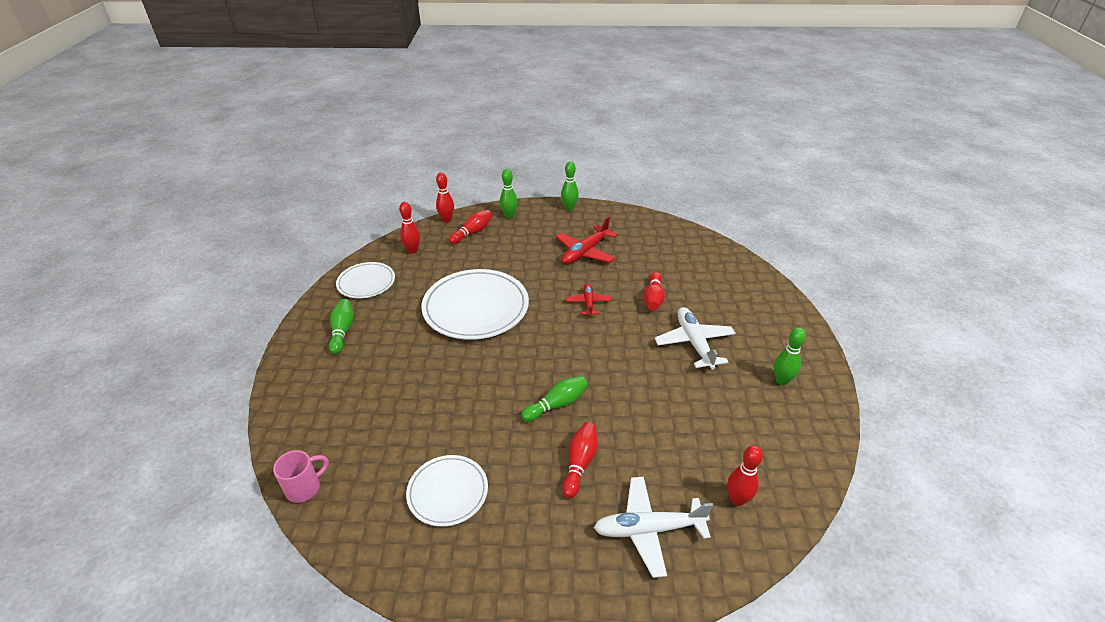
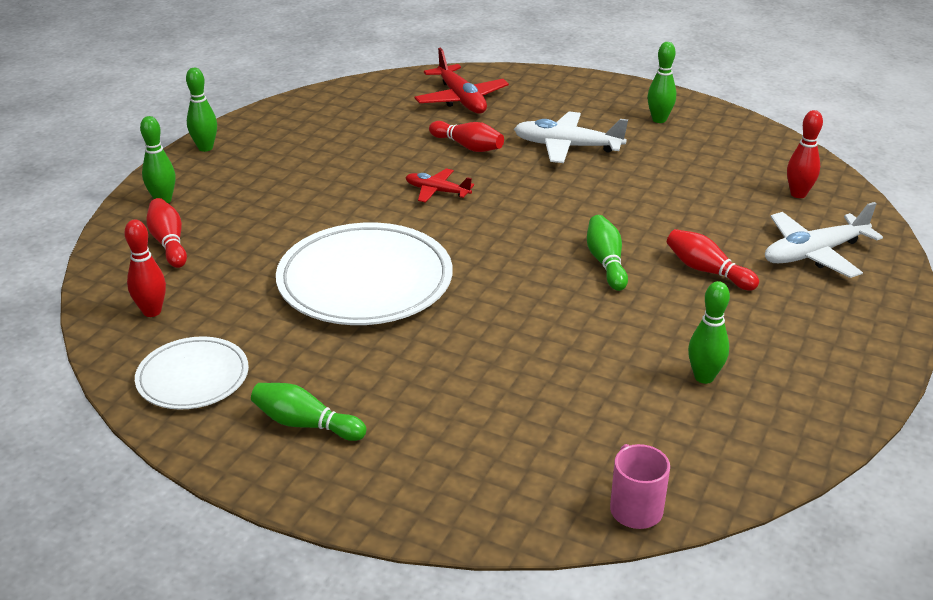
camera: 65 degrees left, 5 degrees down
(447, 220) = (100, 259): red bowling pin -> none
(448, 492) = (704, 377): white plate -> green bowling pin
(585, 252) = (326, 165): red plane -> red plane (461, 99)
(648, 529) = (814, 254): white plane -> white plane turned 45 degrees clockwise

